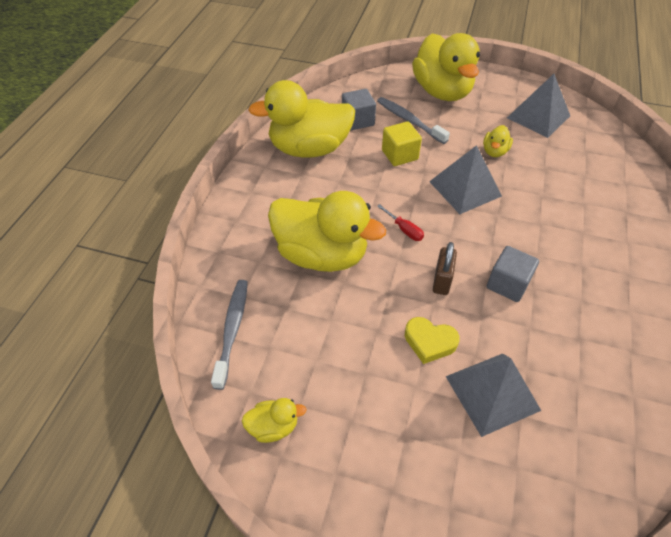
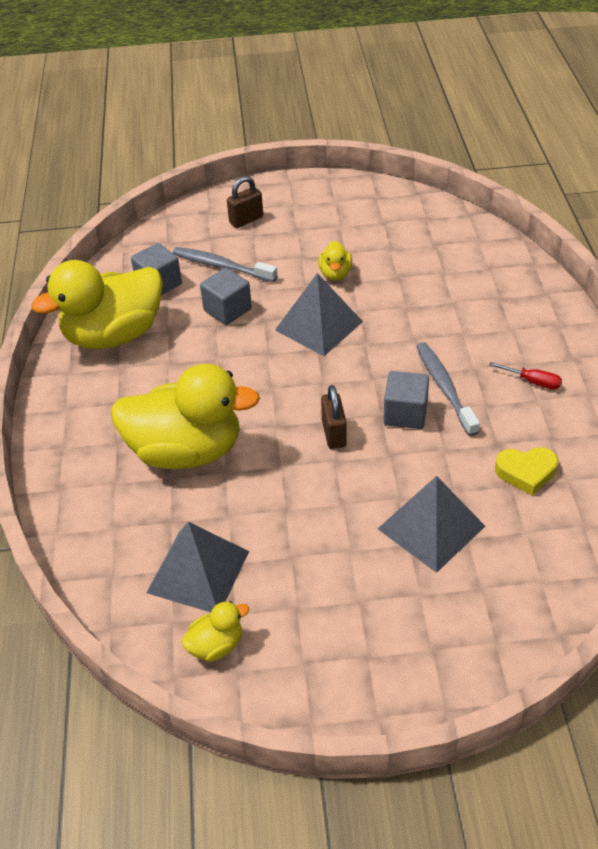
camera: 20 degrees left, 5 degrees down
(232, 331) = (120, 567): grey toothbrush -> grey toothbrush (445, 388)
(399, 155) = (227, 310): yellow cube -> grey cube
(404, 229) = (269, 392): red screwdriver -> red screwdriver (532, 381)
(429, 342) = (347, 501): yellow heart -> yellow heart (526, 472)
(442, 91) = (246, 220): yellow duck -> brown padlock
(538, 116) = (368, 219): grey pyramid -> grey pyramid (198, 571)

